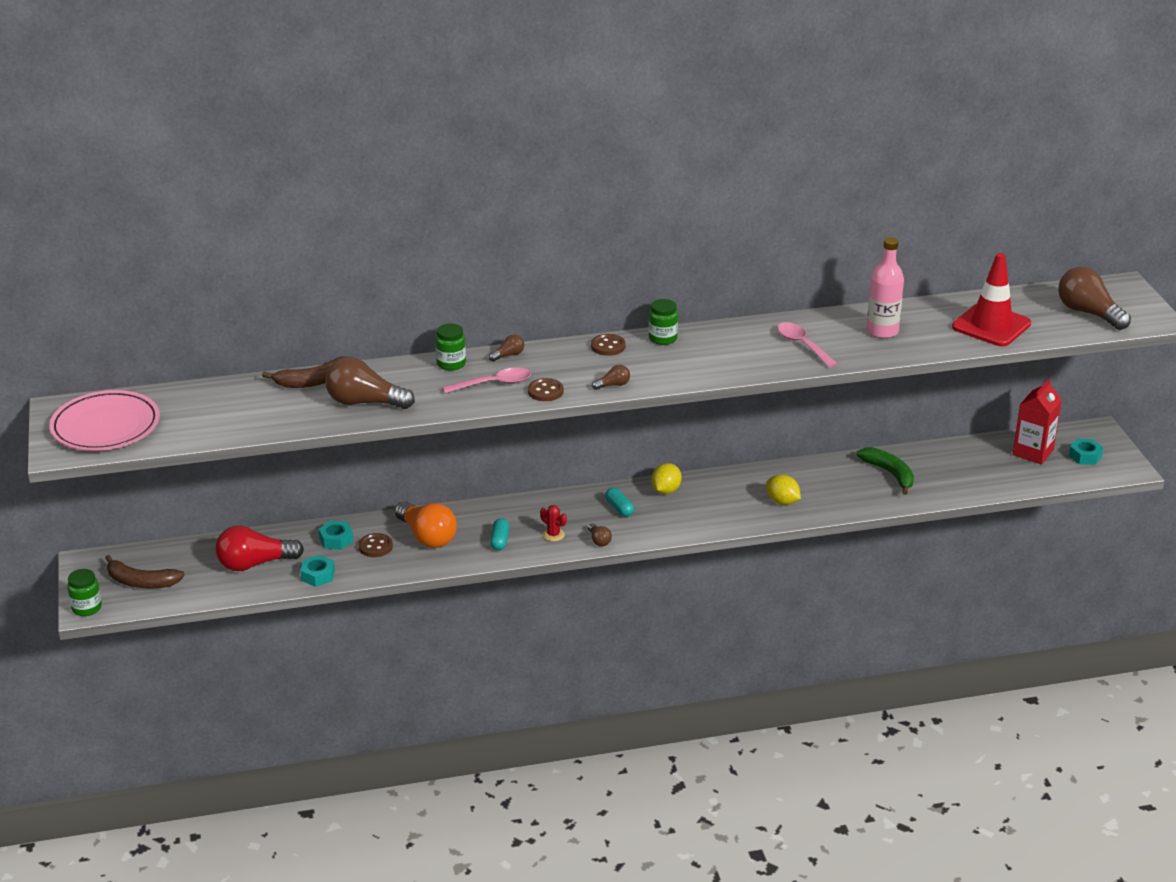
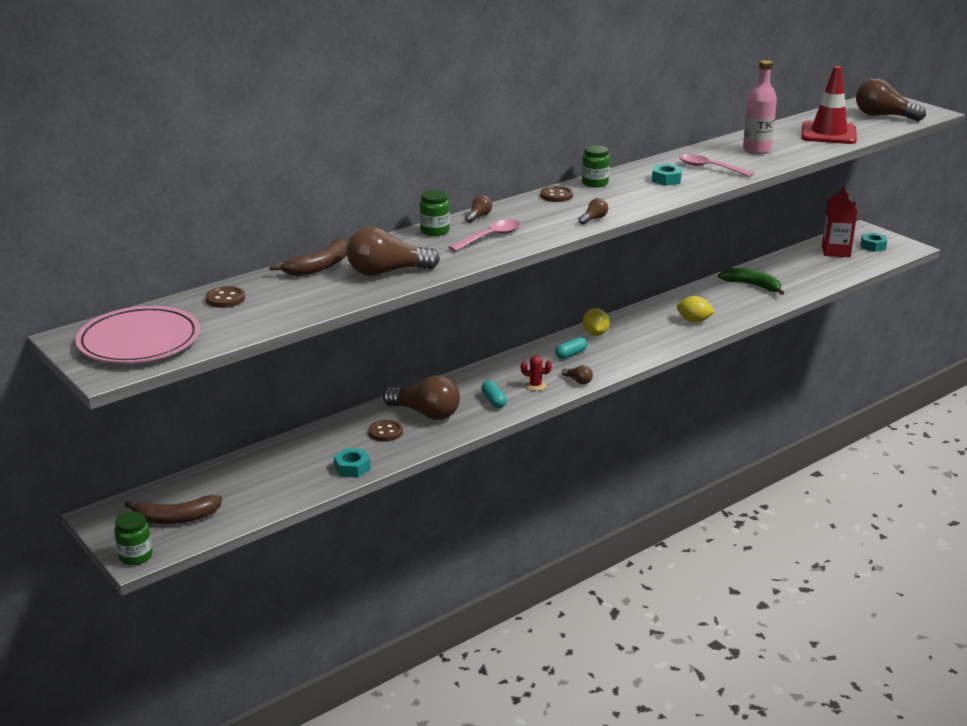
camera: 25 degrees left, 5 degrees down
(255, 564) = (281, 474): red light bulb -> none
(336, 540) = (343, 435): turquoise nut -> turquoise nut (666, 179)
(427, 537) = (425, 413): orange light bulb -> brown light bulb
(545, 391) = (541, 233): brown button -> brown button (225, 299)
(619, 508) = (571, 354): turquoise capsule -> turquoise capsule turned 75 degrees counterclockwise

